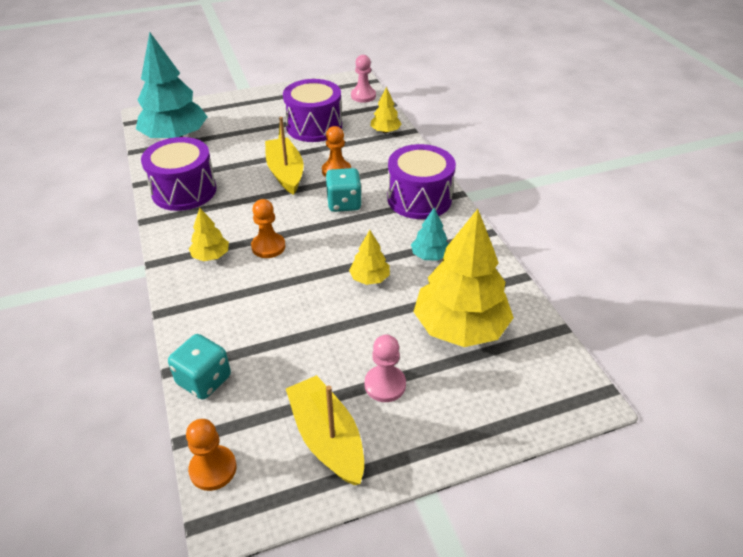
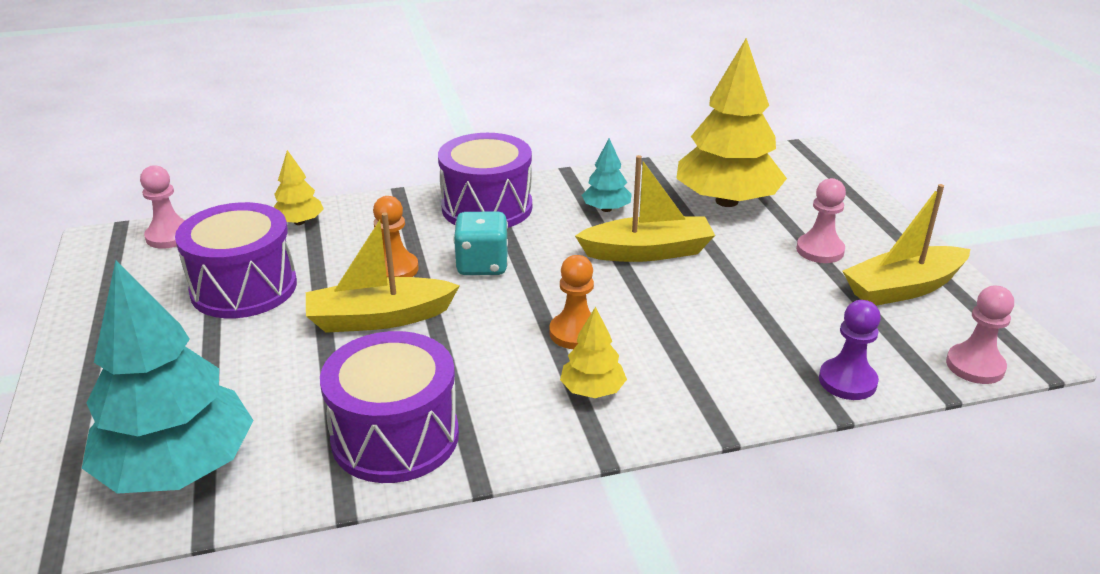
camera: 85 degrees left, 10 degrees down
(204, 380) = (847, 381): turquoise dice -> purple pawn
(213, 469) = (975, 366): orange pawn -> pink pawn
(369, 278) = (647, 252): yellow tree -> yellow boat

